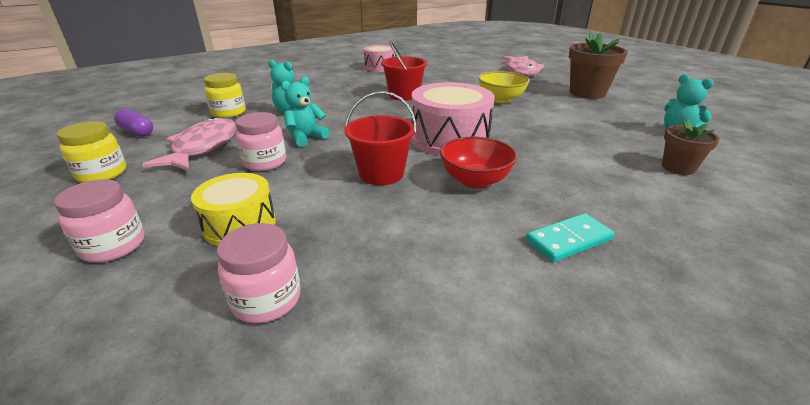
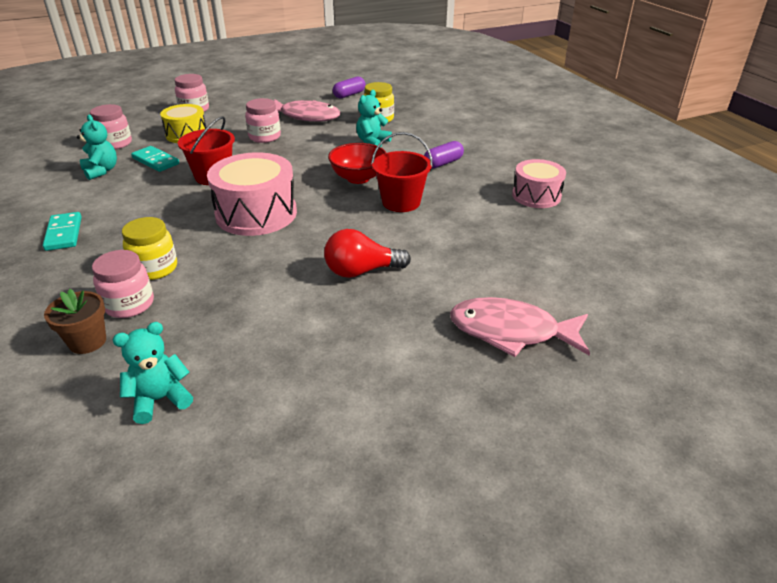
camera: 100 degrees right, 5 degrees up
(102, 174) = (282, 95): yellow jar -> yellow jar (155, 268)
(306, 138) = (302, 150): turquoise teddy bear -> turquoise teddy bear (101, 171)
(334, 87) = (443, 163): none -> purple capsule
(342, 228) = (156, 161): none -> turquoise domino
(475, 181) = (169, 213): red bowl -> red bowl (358, 178)
(501, 99) = (361, 271): yellow bowl -> red light bulb
(587, 93) = (361, 373): brown flower pot -> none
(622, 163) = (129, 304): none -> pink jar

